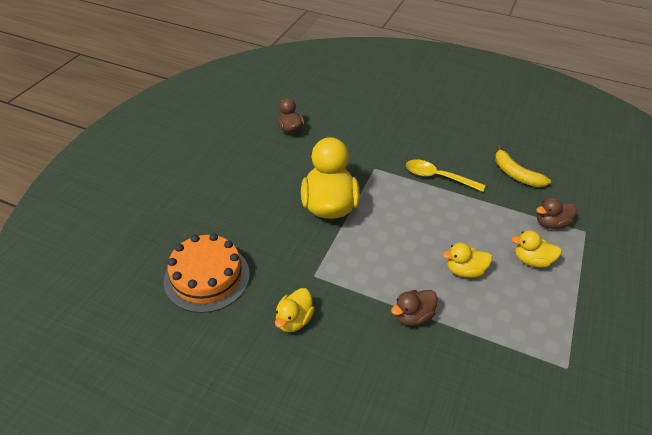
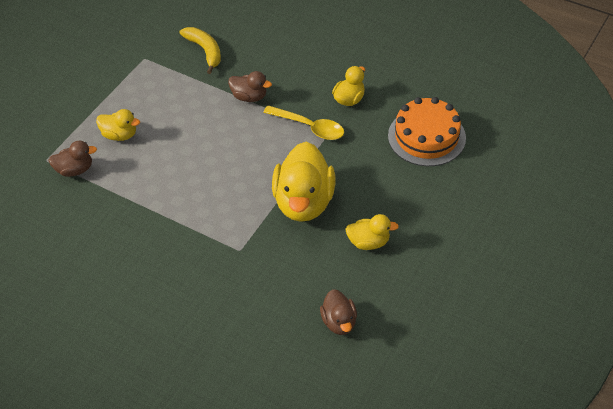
camera: 170 degrees left, 5 degrees up
(412, 316) = (249, 97): brown duck -> brown duck turned 45 degrees clockwise
(437, 177) = (168, 233): yellow spoon -> yellow spoon (309, 127)
(464, 271) = (188, 129): yellow duck -> yellow duck (368, 242)
(515, 174) = (73, 232): yellow banana -> yellow banana (205, 51)

